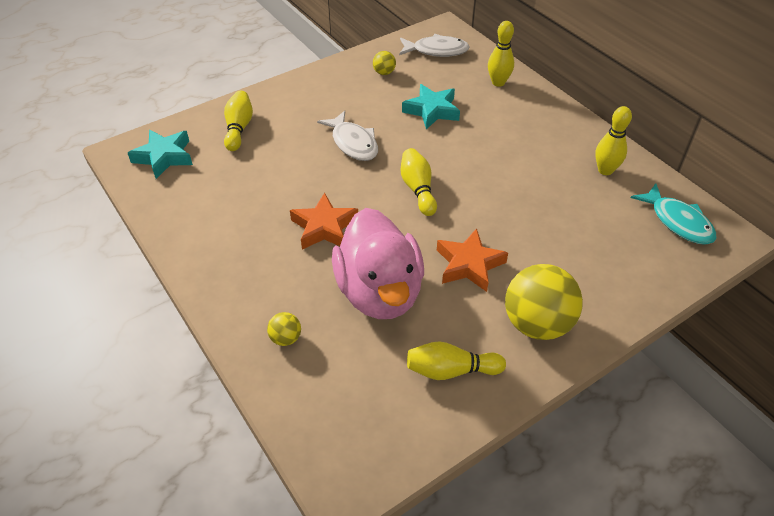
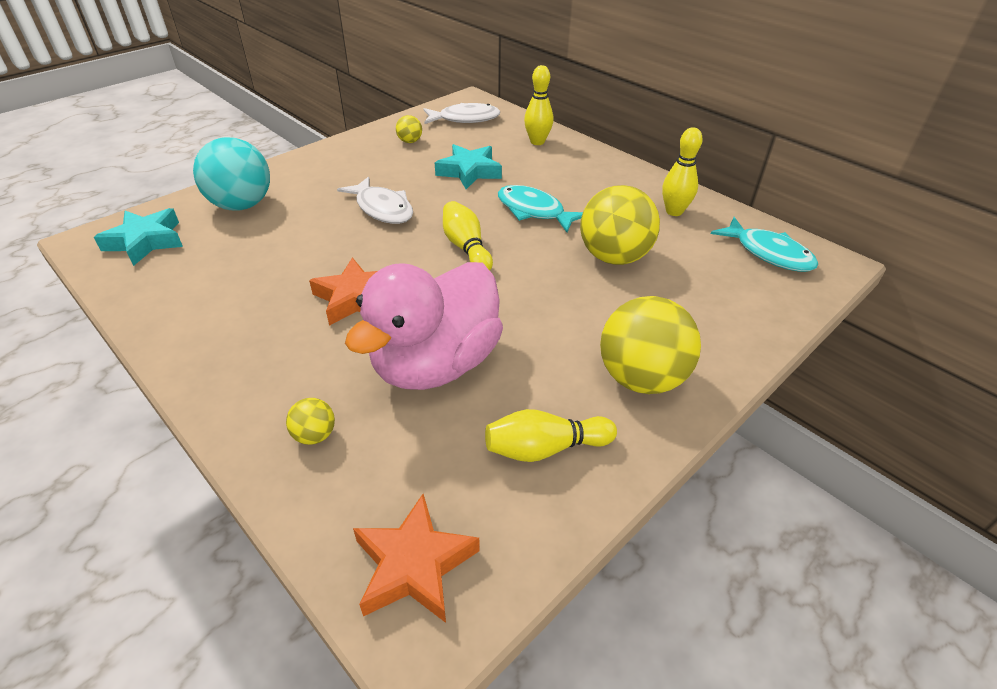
camera: 10 degrees left, 5 degrees down
(239, 128) = (242, 205): yellow bowling pin -> turquoise ball
(379, 292) = (436, 363): pink duck -> pink duck turned 60 degrees clockwise
(469, 265) = (543, 321): orange star -> orange star (414, 565)
(481, 158) = (534, 211): none -> turquoise fish
(541, 211) = (614, 257): none -> yellow ball

